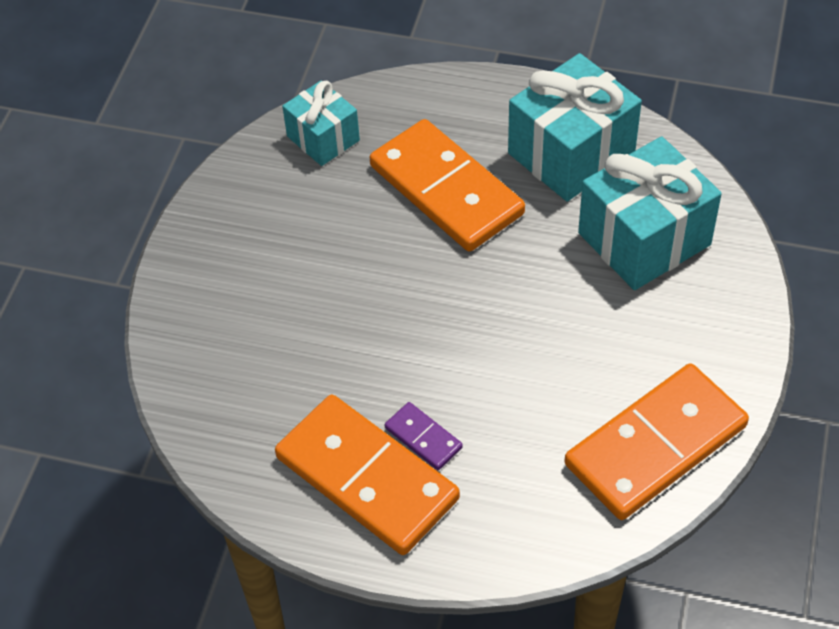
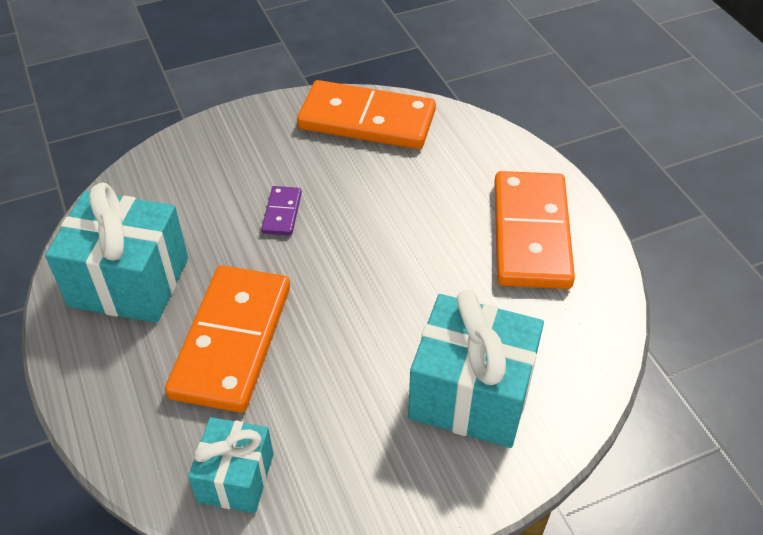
camera: 130 degrees left, 5 degrees down
(423, 438) = (472, 223): purple domino -> purple domino (282, 213)
(644, 239) = (194, 199): turquoise gift -> turquoise gift (471, 394)

